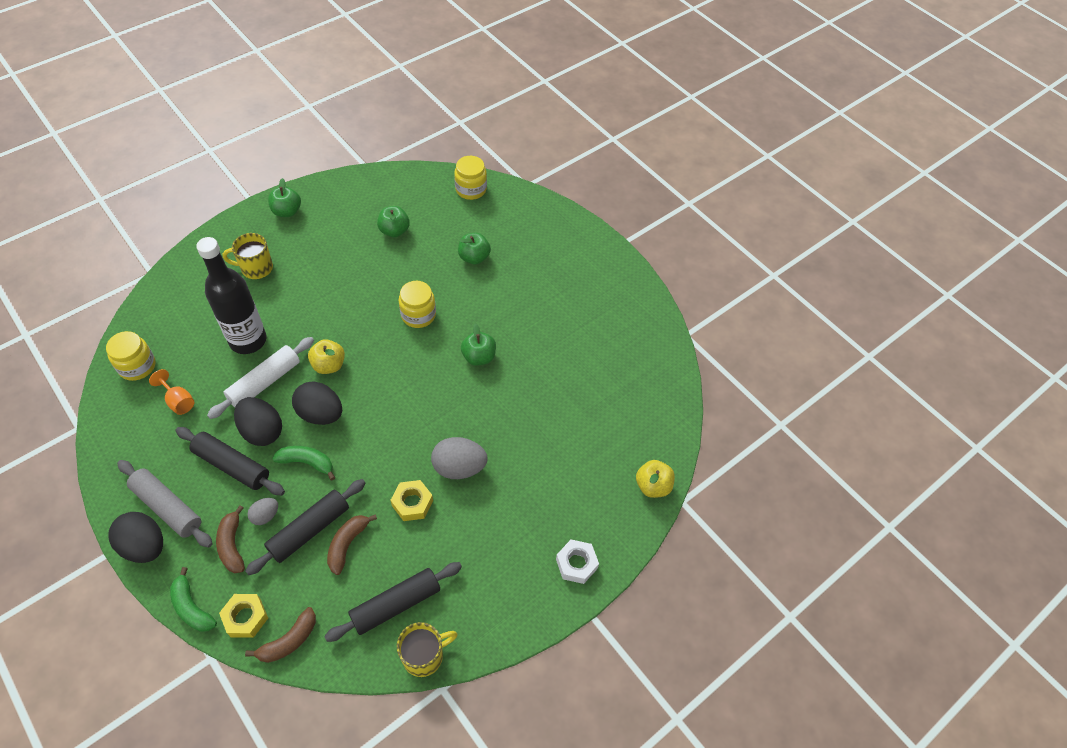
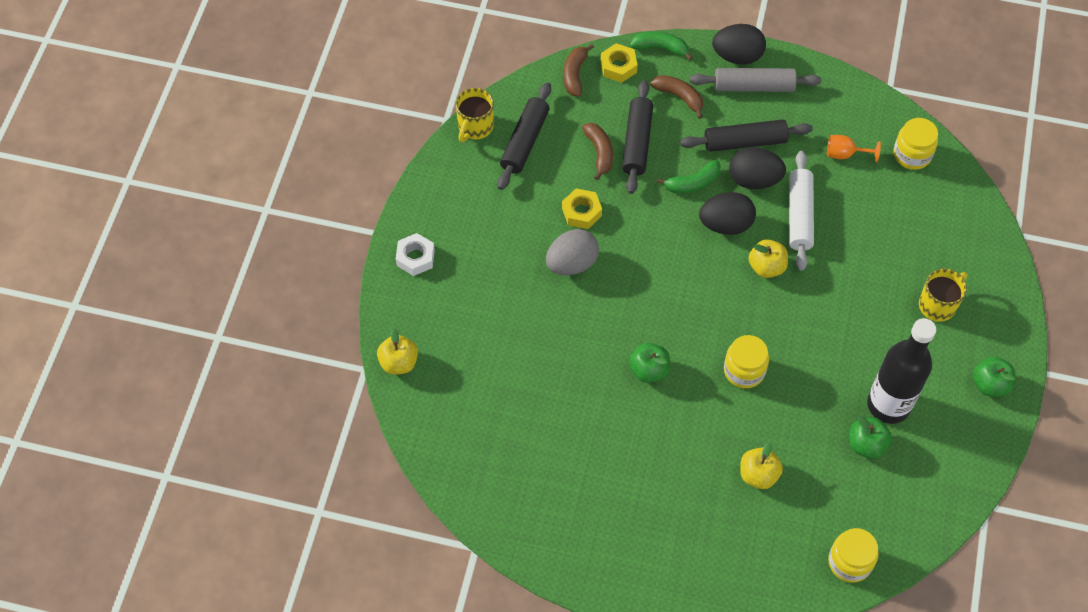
camera: 145 degrees right, 5 degrees up
(248, 340) = (857, 237): black bottle -> black bottle (888, 405)
(265, 516) = (679, 129): grey egg -> none
(474, 257) = (758, 475): green apple -> yellow apple

